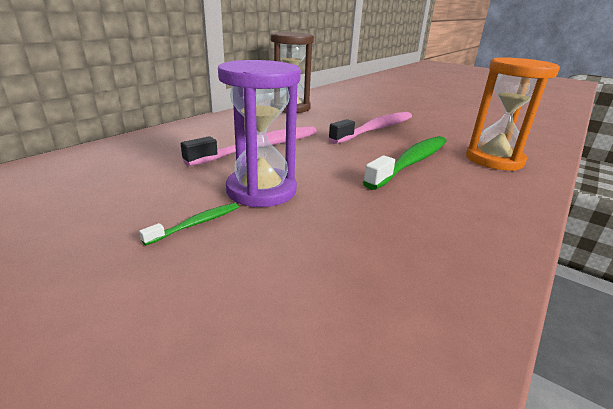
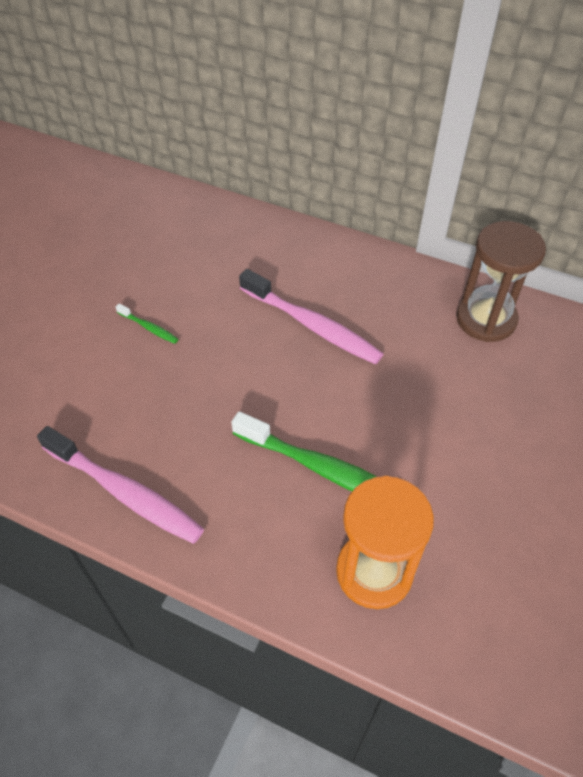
camera: 80 degrees right, 25 degrees up
(261, 190) = (211, 350): purple hourglass -> none
(375, 129) = (438, 429): pink toothbrush -> pink toothbrush (125, 492)

